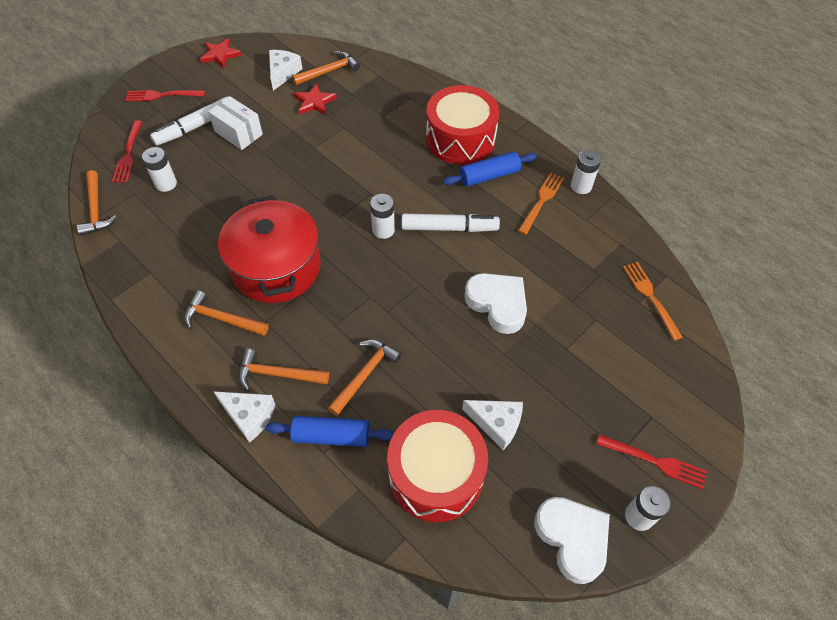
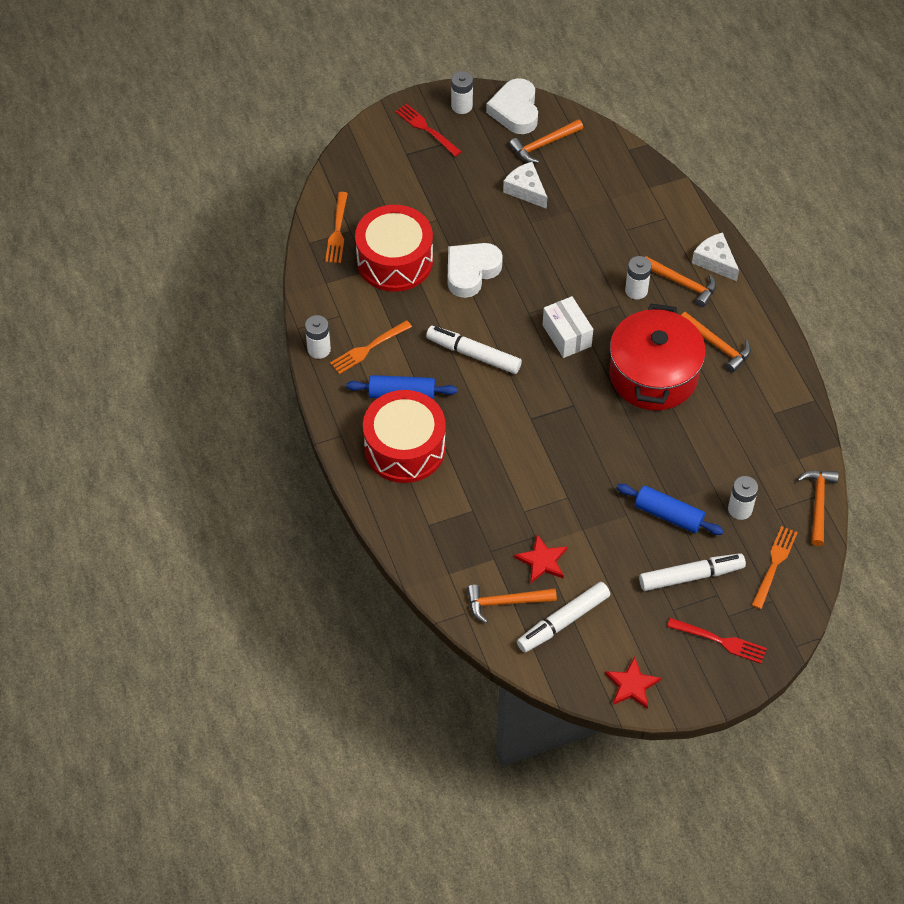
camera: 155 degrees left, 0 degrees up
(128, 154) = (774, 564): red fork -> orange fork
(238, 133) = (644, 548): white box -> white box (566, 336)
(282, 73) = (563, 621): white cheese -> white marker
(331, 436) = (655, 226): blue rolling pin -> blue rolling pin (668, 515)
(365, 374) = (611, 258): orange hammer -> orange hammer (543, 144)
(383, 230) = (537, 375): white battery -> white battery (636, 290)
(436, 474) = (588, 176): red drum -> red drum (394, 260)
(497, 304) = (471, 272): white heart -> white heart turned 60 degrees clockwise

